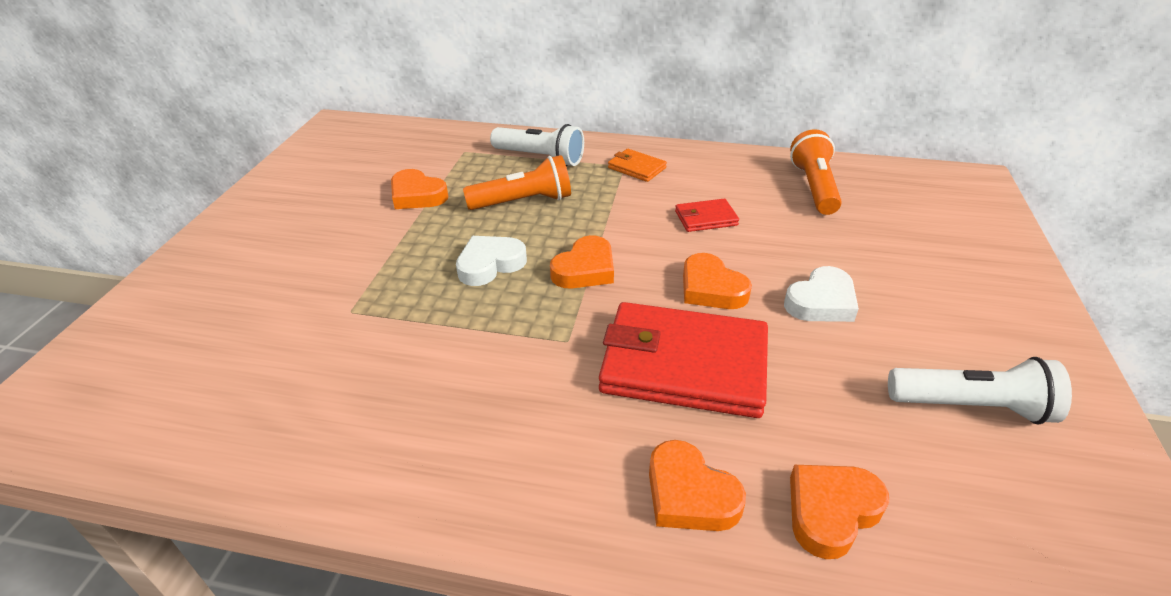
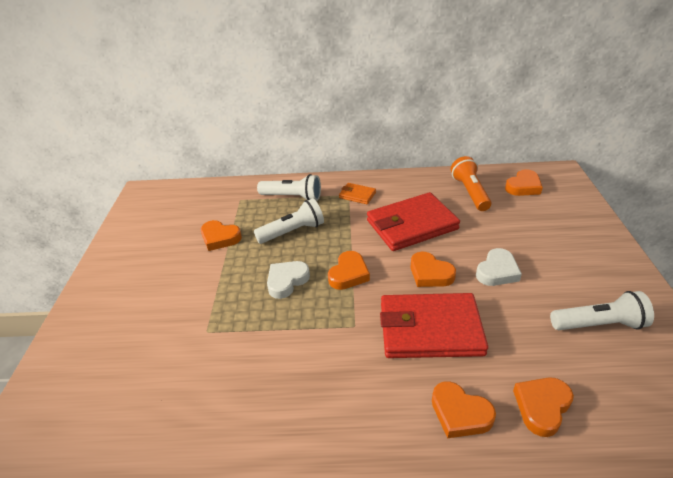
camera: 10 degrees left, 0 degrees up
(523, 202) = (293, 231): orange flashlight -> white flashlight
(705, 218) = (411, 225): red wallet -> red wallet, size x2.21
(904, 191) = (523, 187): none -> orange heart

